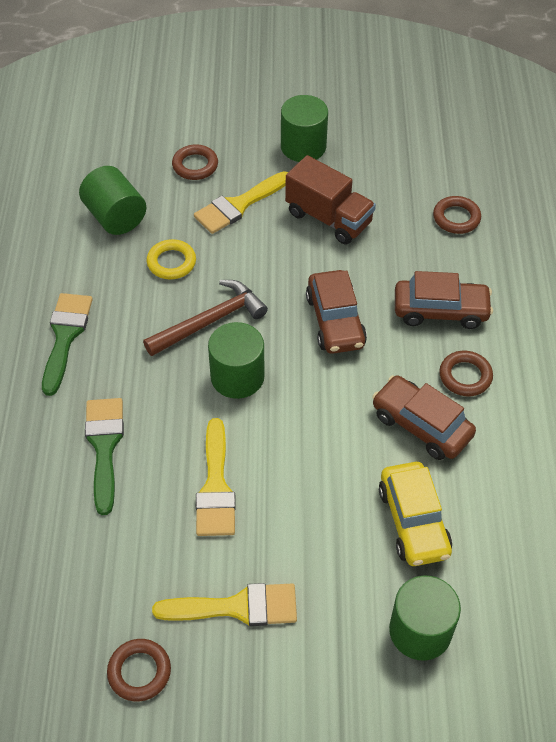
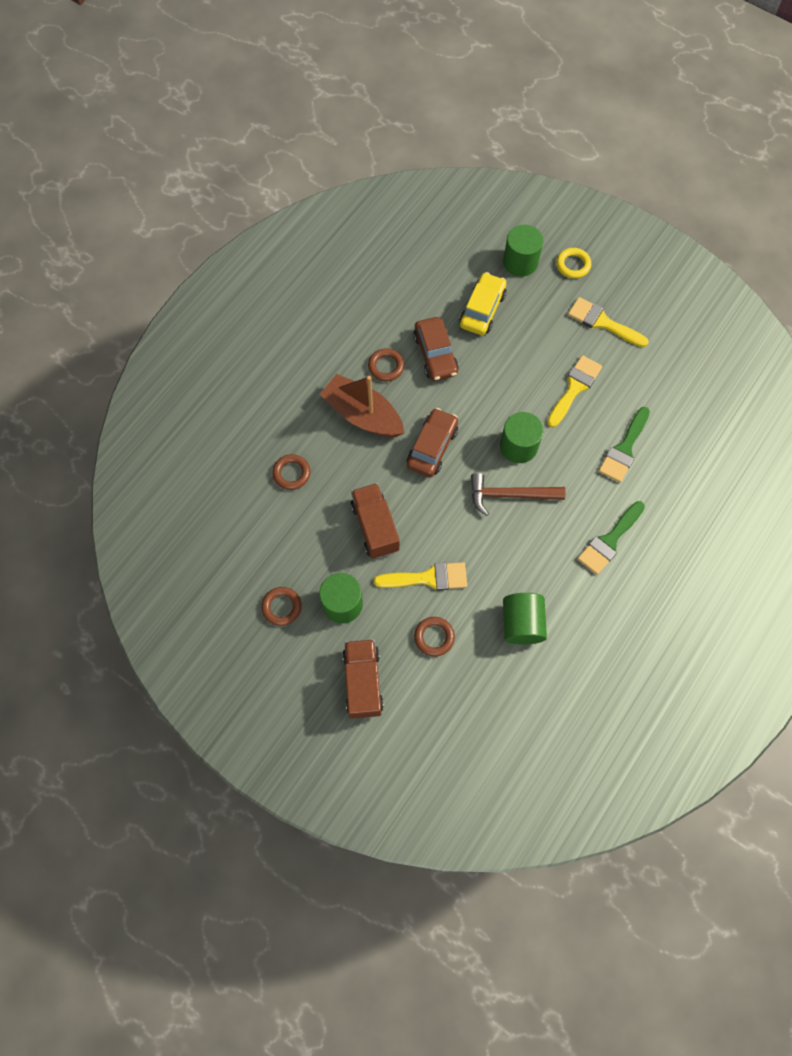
camera: 145 degrees left, 15 degrees up
(139, 672) = (669, 321): brown ring -> brown ring (281, 607)
(171, 262) = (506, 557): yellow ring -> yellow ring (573, 265)
(234, 106) = (363, 682): none -> brown truck
(440, 310) = (362, 415): brown car -> brown boat

